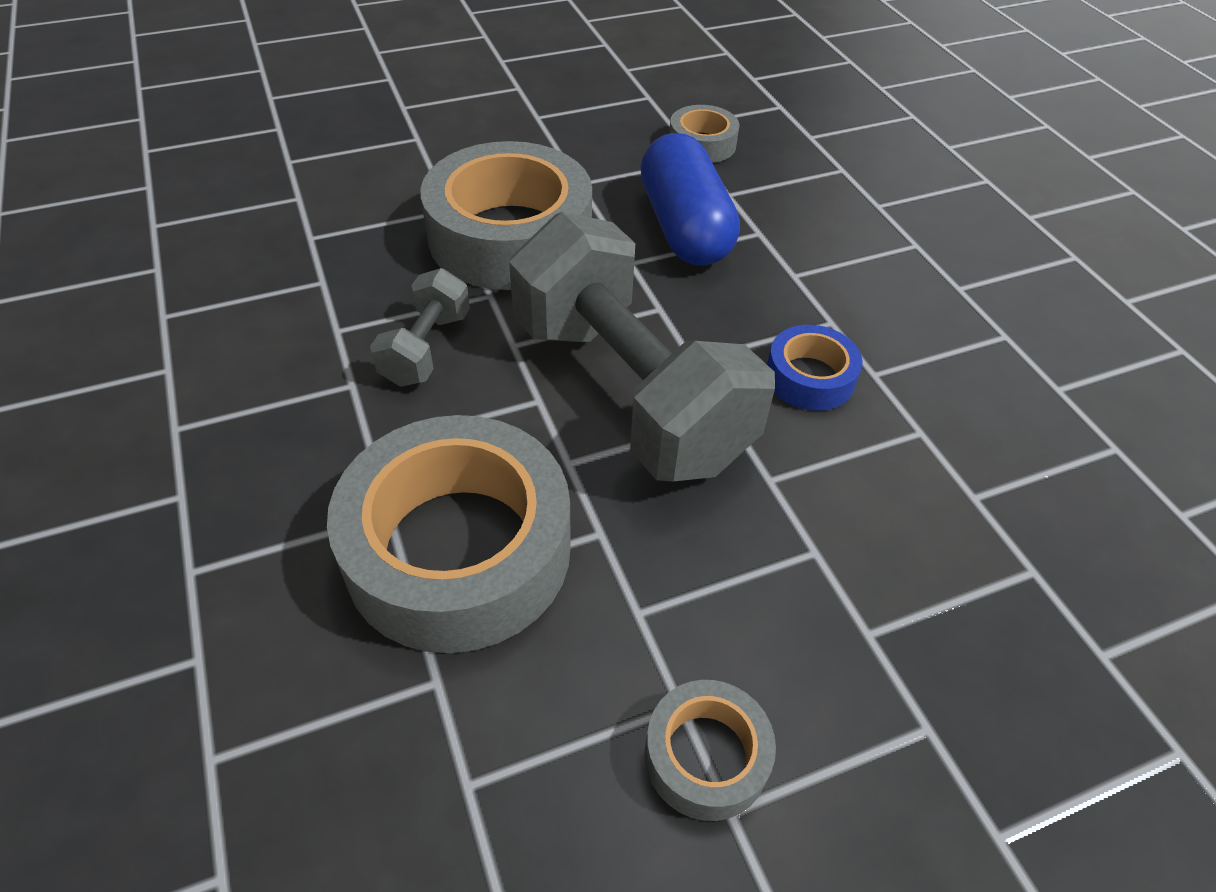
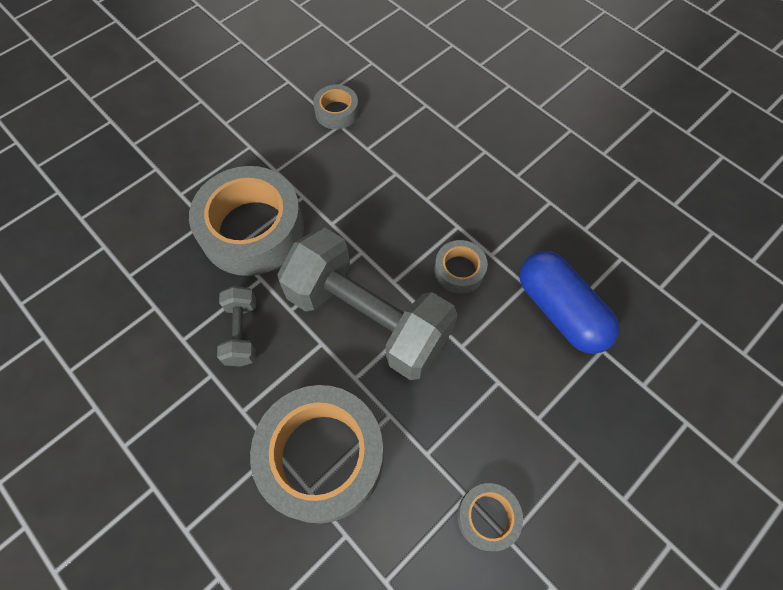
camera: 20 degrees left, 15 degrees up
(685, 227) = (352, 185): blue capsule -> blue capsule (560, 310)
(809, 377) = (459, 270): blue tape -> grey tape

